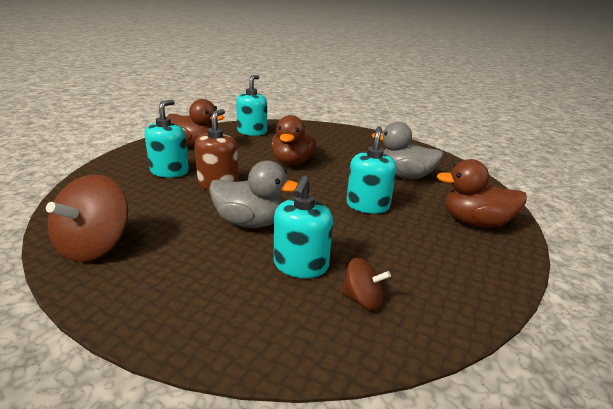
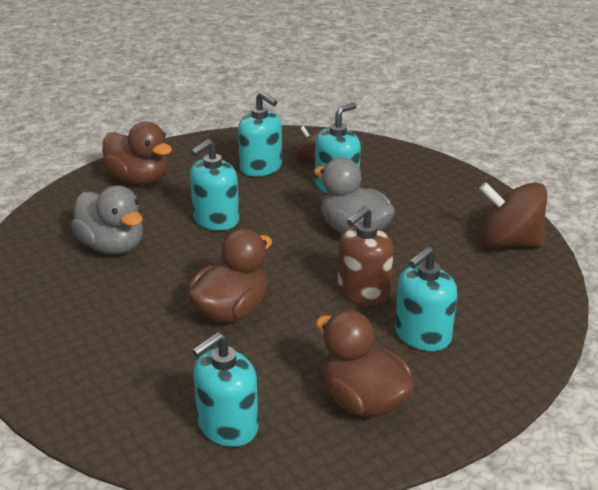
camera: 150 degrees left, 5 degrees up
(95, 246) = (508, 243): brown spinning top -> brown spinning top turned 120 degrees counterclockwise
(398, 266) = (261, 167): none -> turquoise soap dispenser

